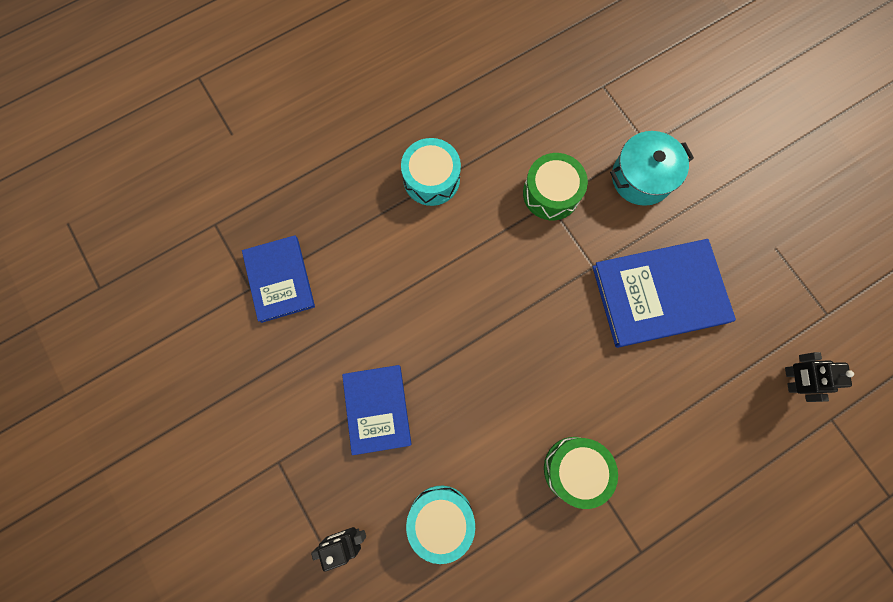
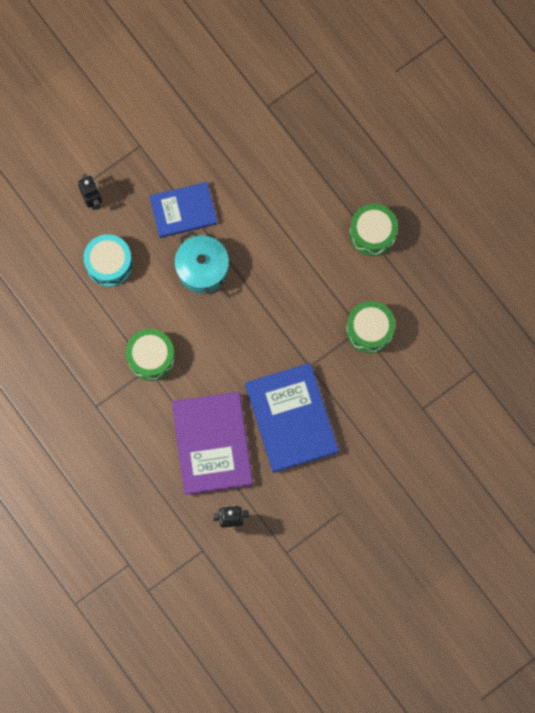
camera: 85 degrees right, 0 degrees up
(279, 279) = (276, 126): blue book -> none
(431, 179) = (372, 233): turquoise drum -> green drum
(641, 177) = (391, 403): turquoise pot -> turquoise pot (202, 269)
(692, 396) = (212, 444): none -> purple book

